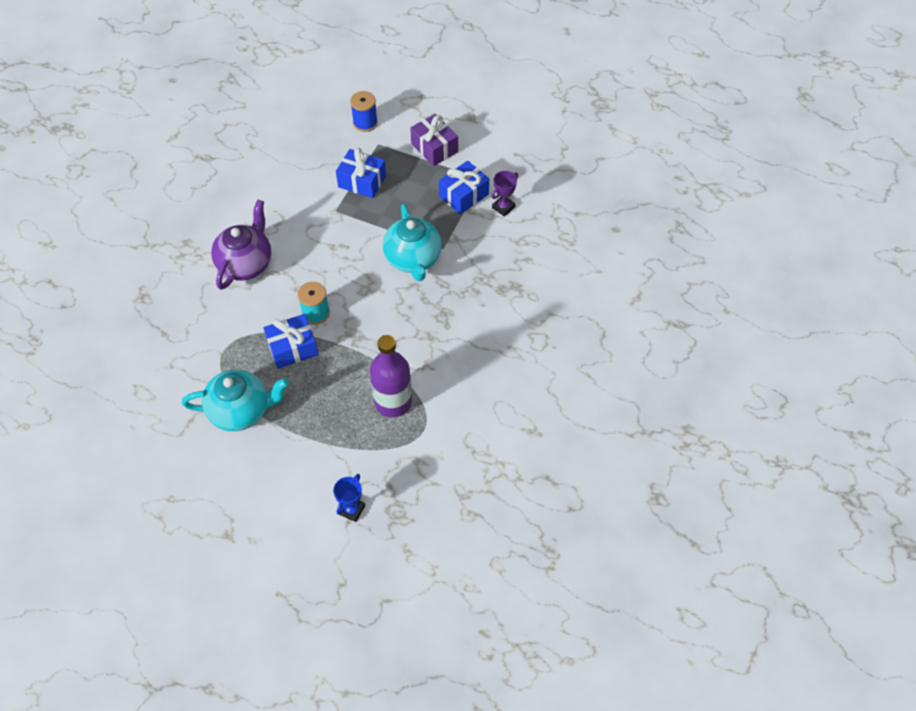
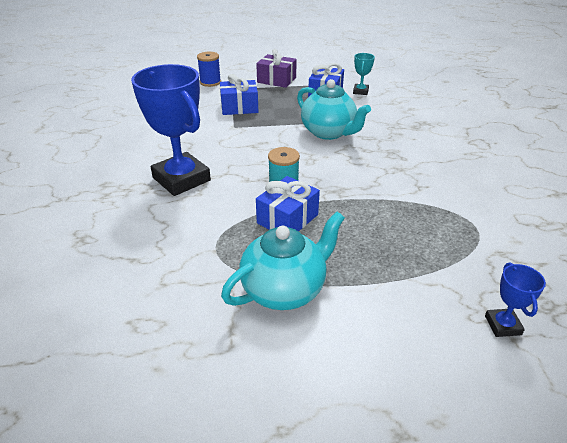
camera: 30 degrees left, 20 degrees down
(246, 263) = (181, 179): purple teapot -> blue trophy
(393, 402) = (425, 220): purple bottle -> none
(503, 207) = (360, 91): purple trophy -> turquoise trophy

